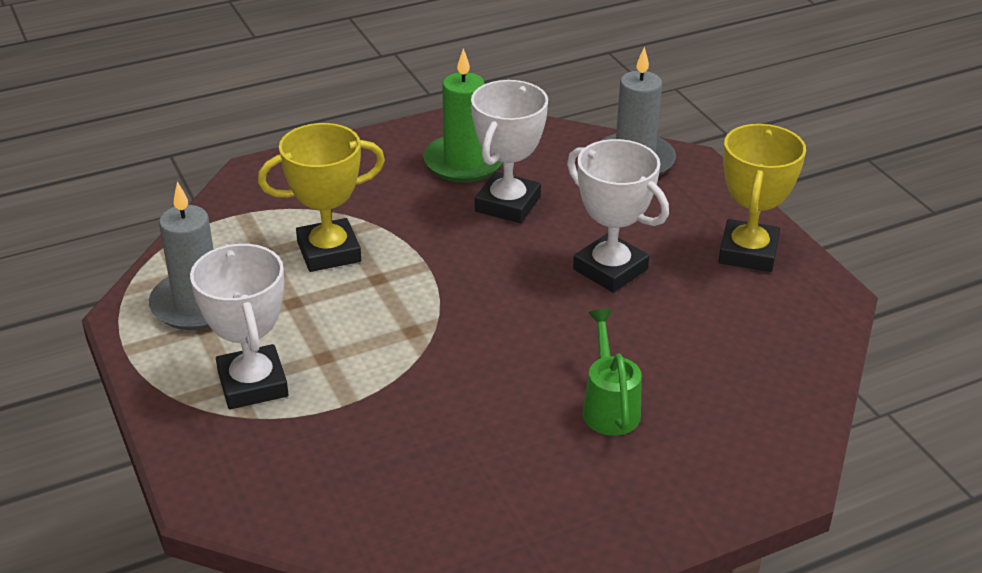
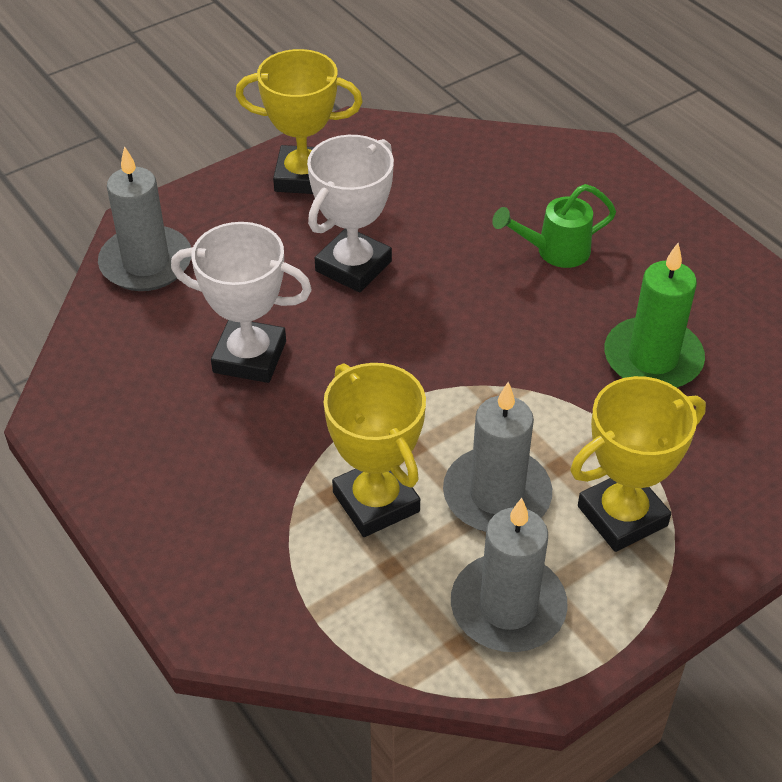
camera: 100 degrees left, 10 degrees up
(253, 384) = (622, 516): white trophy -> yellow trophy
(307, 315) = (497, 495): none -> grey candle
(464, 162) = (165, 408): green candle -> green candle (652, 359)

